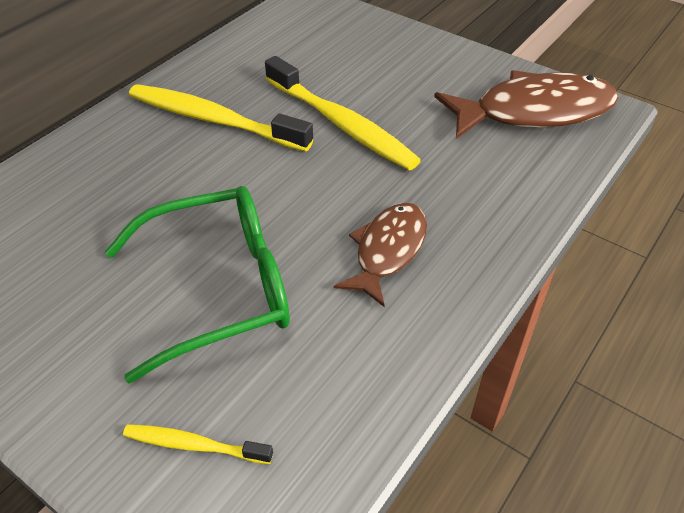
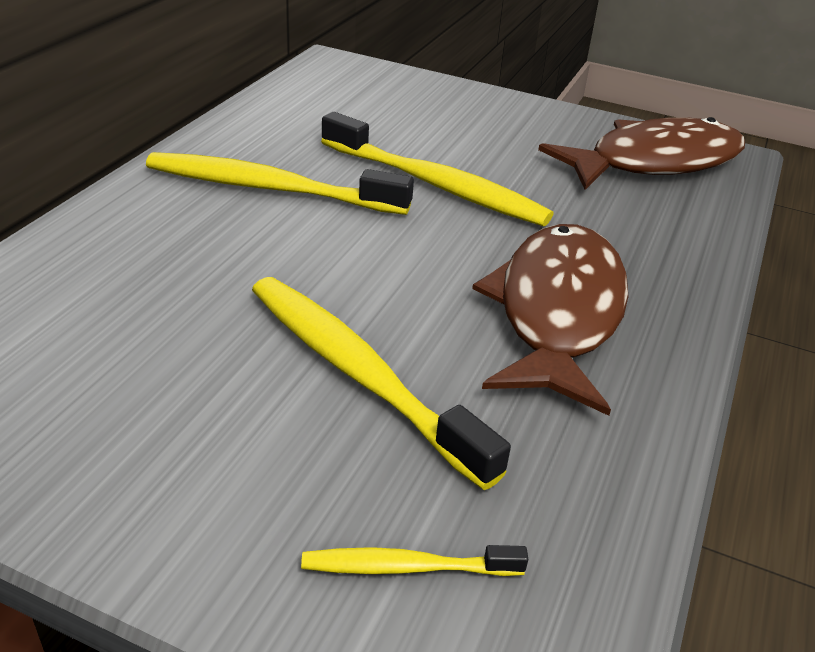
camera: 15 degrees left, 10 degrees down
(219, 289) = (359, 374): green glasses -> yellow toothbrush
(387, 251) = (557, 313): brown fish -> brown fish, size x1.63

